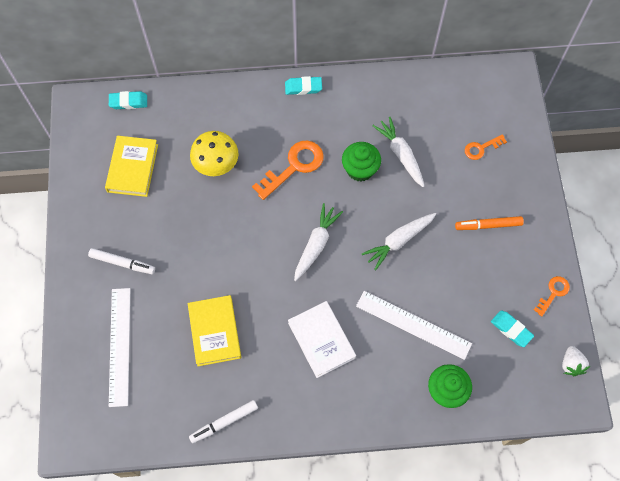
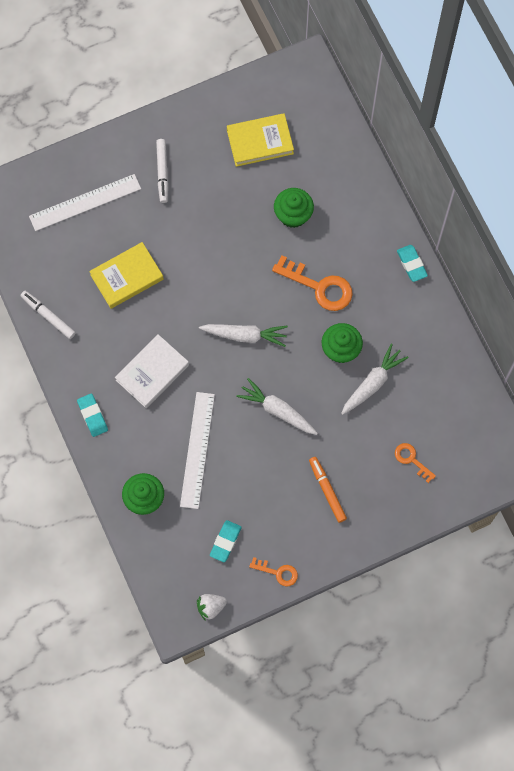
camera: 70 degrees right, 5 degrees up
(128, 102) = (328, 109): turquoise eraser -> turquoise eraser (92, 416)
(216, 165) = (293, 215): yellow mushroom -> green cupcake

